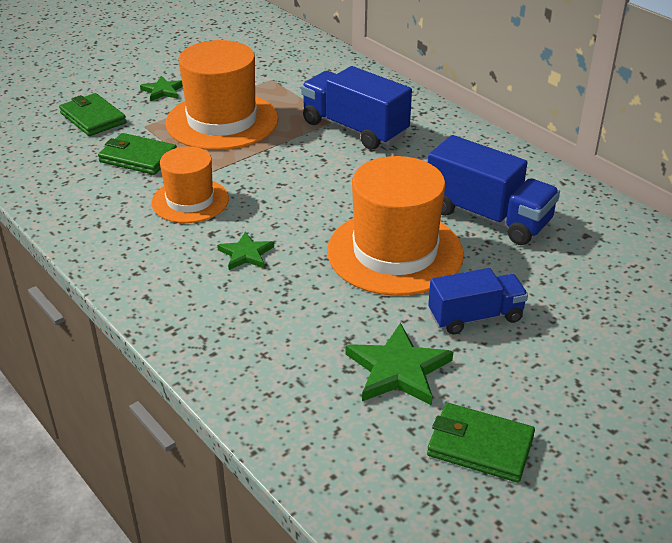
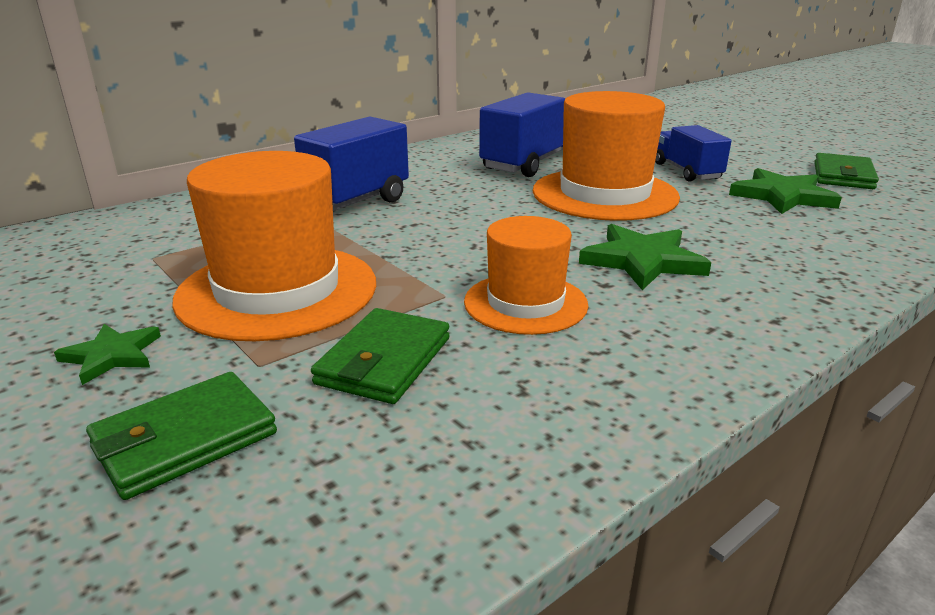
camera: 90 degrees left, 10 degrees down
(246, 254) = (642, 261): green star -> green star, size x1.65

